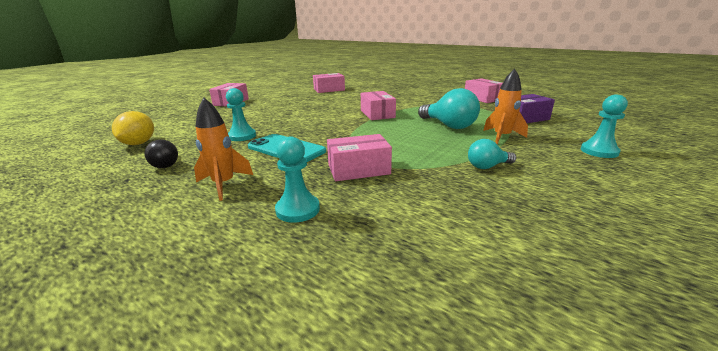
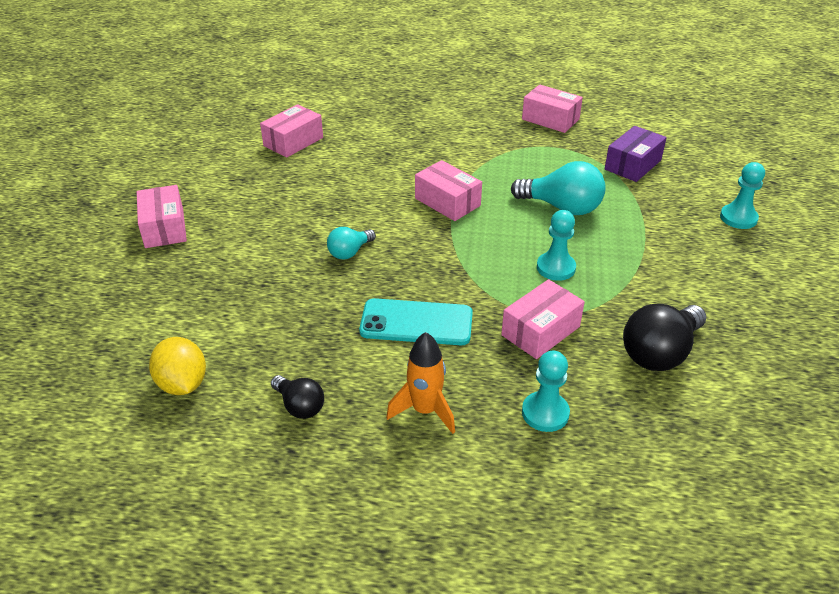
camera: 30 degrees left, 15 degrees up
(242, 136) = (319, 315): turquoise pawn -> turquoise pawn (555, 268)
(442, 203) = (660, 353): none -> black light bulb
(487, 166) = (658, 280): turquoise light bulb -> turquoise light bulb (350, 252)
(501, 137) = (636, 217): orange rocket -> none

